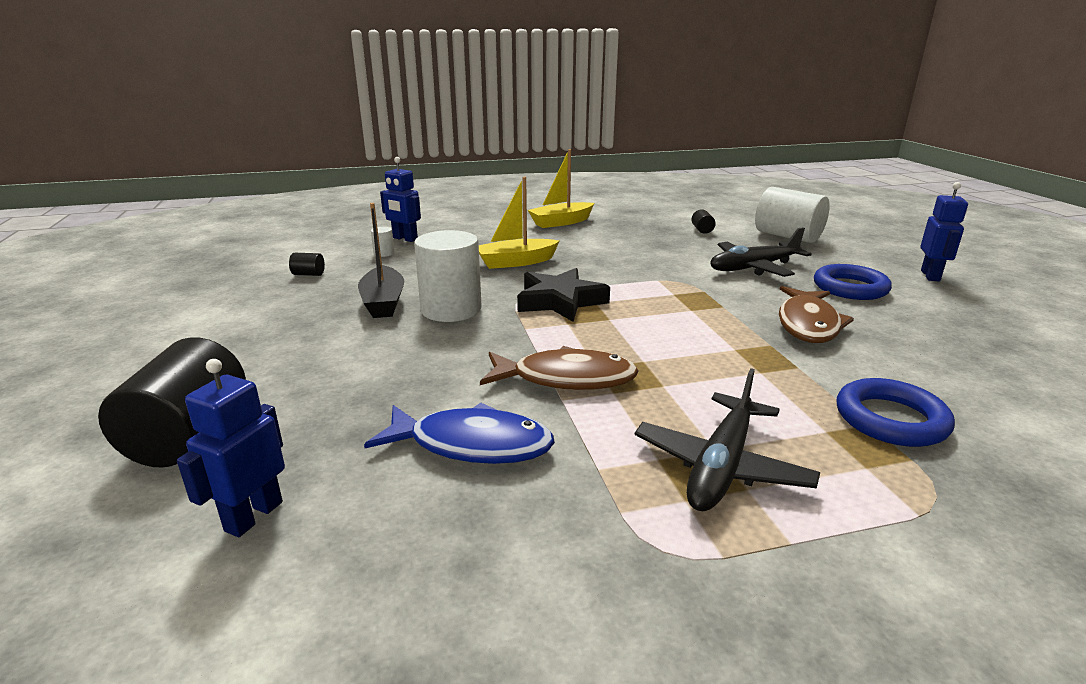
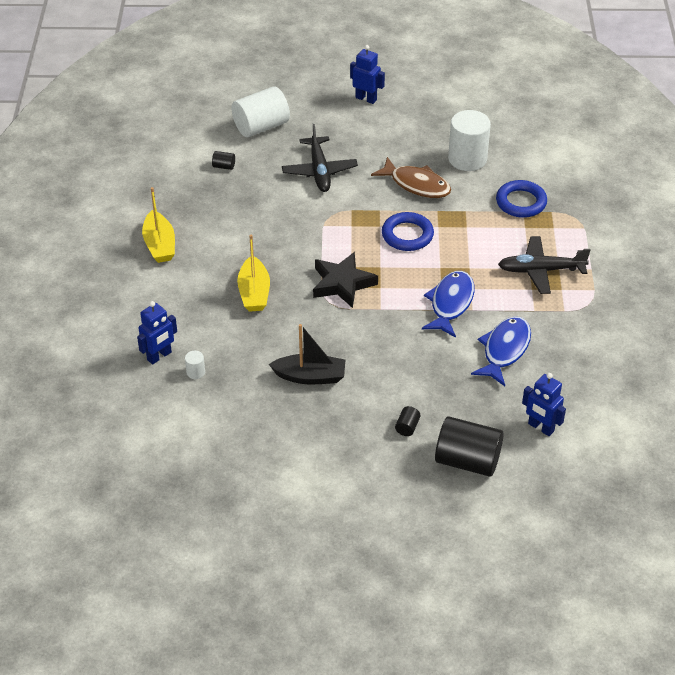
camera: 75 degrees left, 20 degrees up
(308, 274) = (230, 421): black cylinder -> black cylinder (407, 427)
(451, 310) = (337, 341): white cylinder -> white cylinder (467, 159)
(566, 379) = (450, 303): brown fish -> blue fish
(721, 465) = (541, 270): black plane -> black plane turned 135 degrees clockwise
(850, 288) = (371, 143): blue ring -> blue ring (407, 235)

